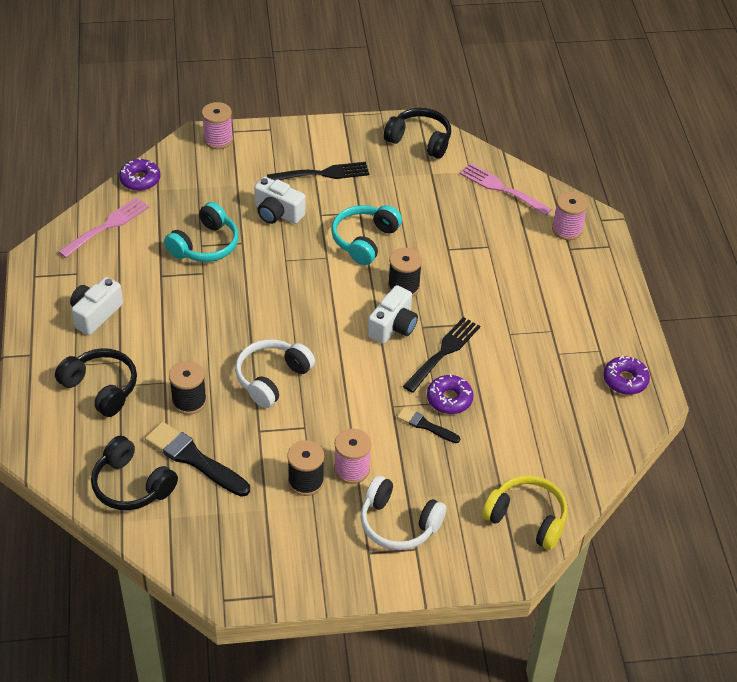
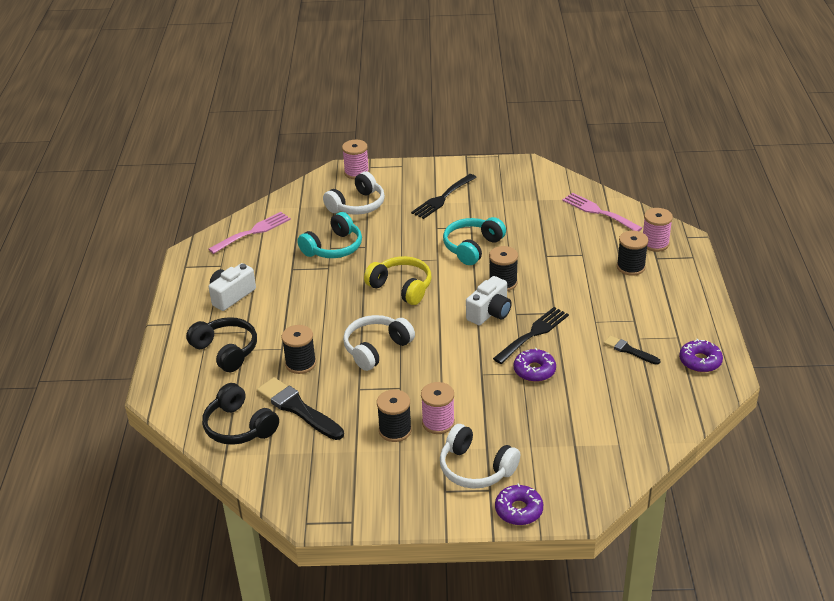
camera: 10 degrees right, 10 degrees down
(140, 180) = (286, 199): purple donut -> purple donut (518, 510)
(225, 185) = (357, 205): none -> white headphones
(277, 213) = (399, 226): white camera -> none
(323, 173) = (442, 198): black fork -> black fork turned 135 degrees clockwise
(420, 140) = (530, 176): black headphones -> none
(426, 425) = (510, 390): black brush -> black brush (629, 350)
(527, 518) = (597, 470): yellow headphones -> yellow headphones (401, 287)
(542, 261) = (630, 267): none -> black spool

